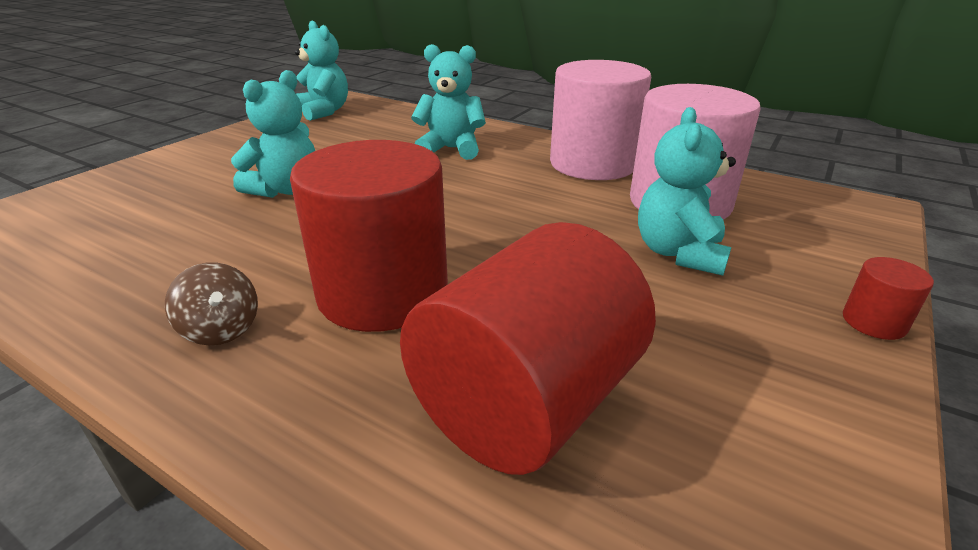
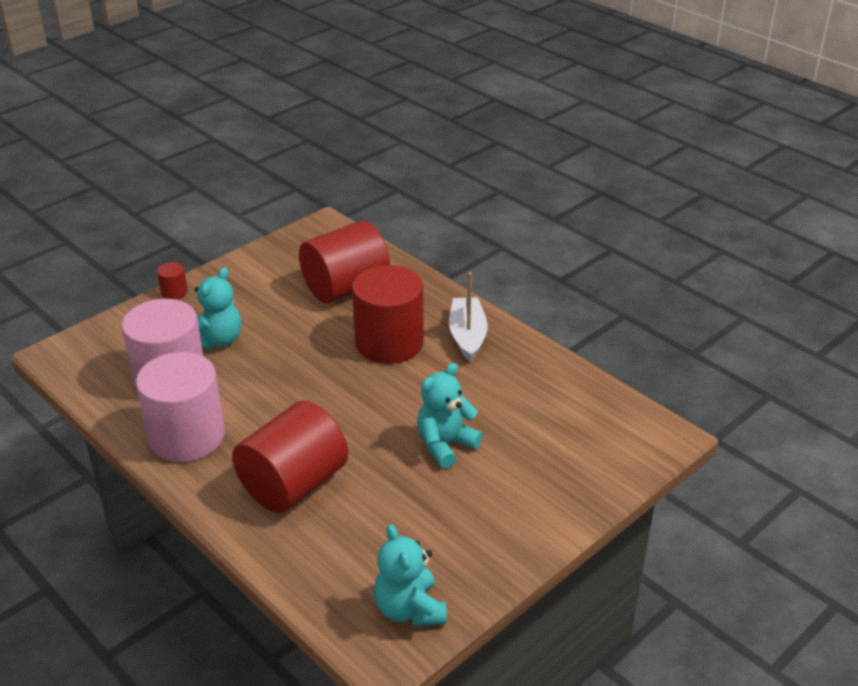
camera: 165 degrees left, 5 degrees up
(221, 329) = (467, 336): brown spinning top -> white boat
(451, 149) = (293, 484): turquoise teddy bear -> red cylinder

